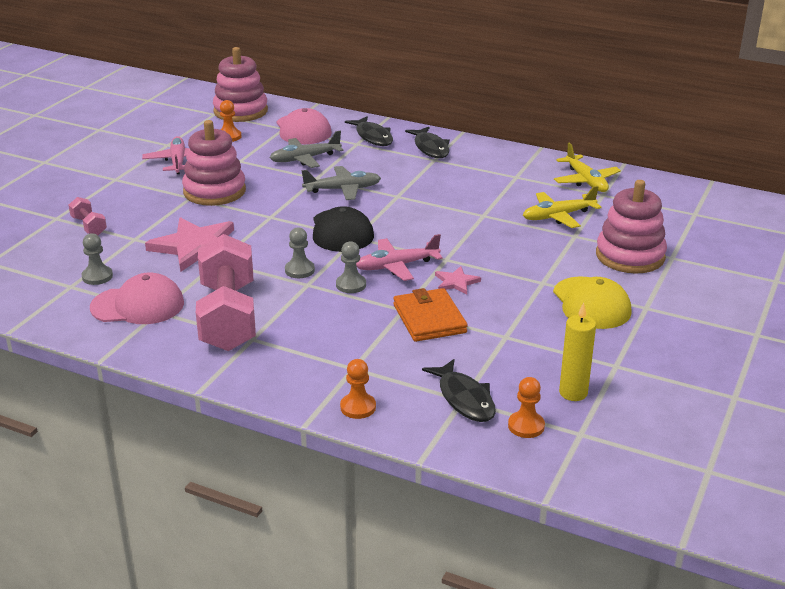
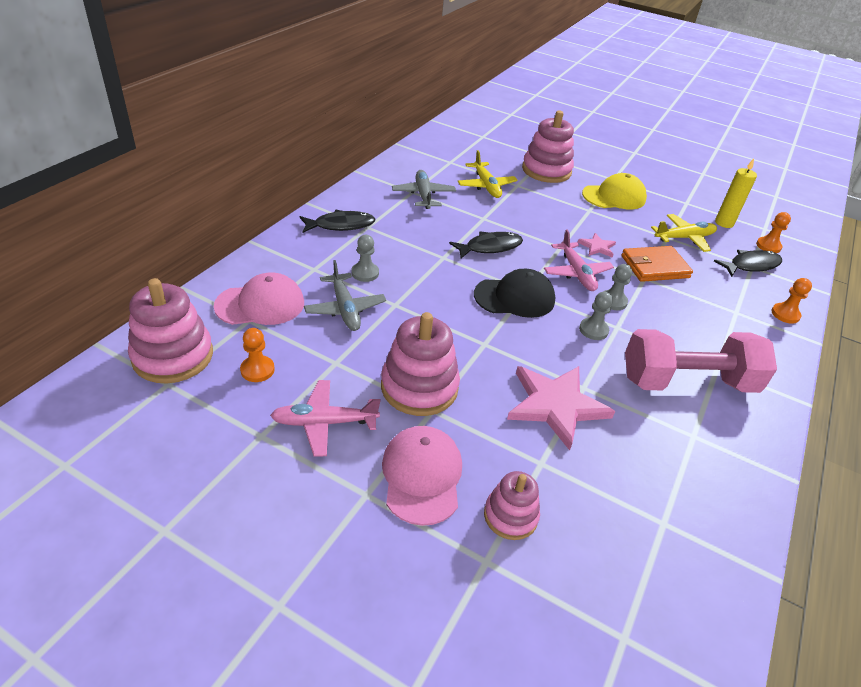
camera: 90 degrees left, 10 degrees up
(89, 226) = (510, 516): pink dumbbell -> pink stacking toy
(97, 276) = (637, 496): grey pawn -> grey pawn (365, 273)
(138, 305) = (687, 453): pink cap -> pink cap (422, 476)
(343, 189) = (426, 288): grey plane -> grey plane (423, 195)
(373, 137) = (301, 256): black fish -> black fish (490, 247)
(586, 181) = (426, 164): yellow plane -> yellow plane (684, 238)

